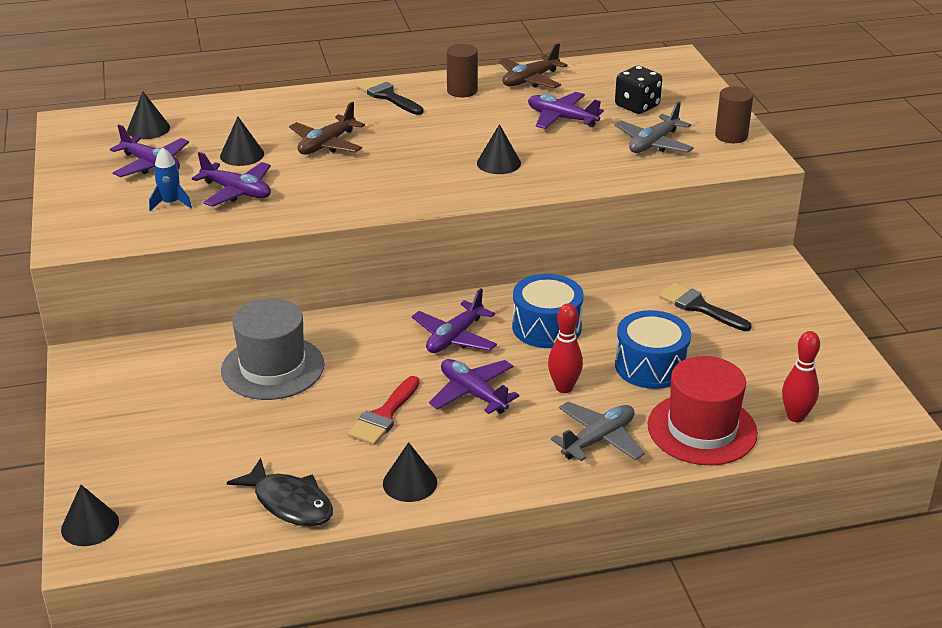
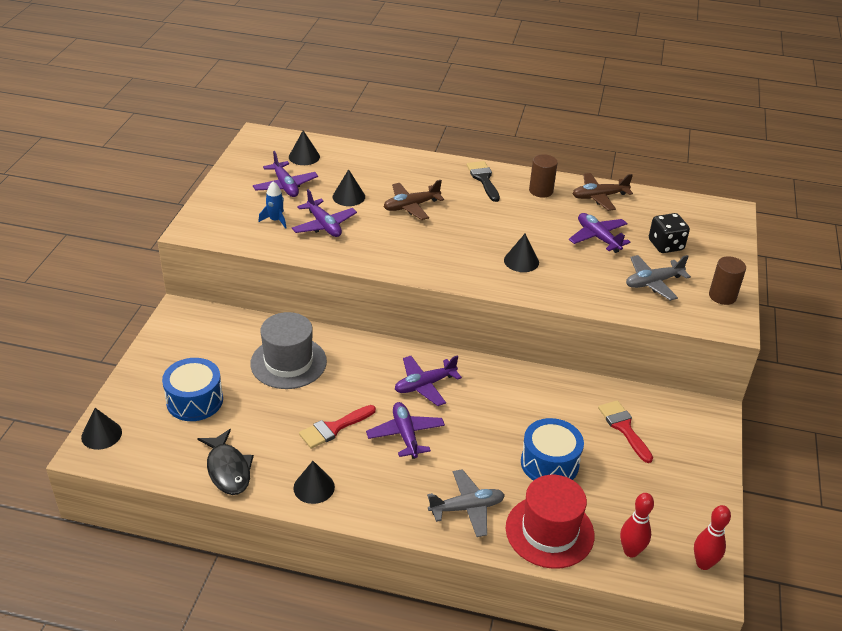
camera: 25 degrees right, 5 degrees up
(546, 327) = (496, 401): blue drum -> blue drum (195, 401)
(564, 388) = (472, 456): red bowling pin -> red bowling pin (703, 564)
(699, 307) = (624, 428): black brush -> red brush

